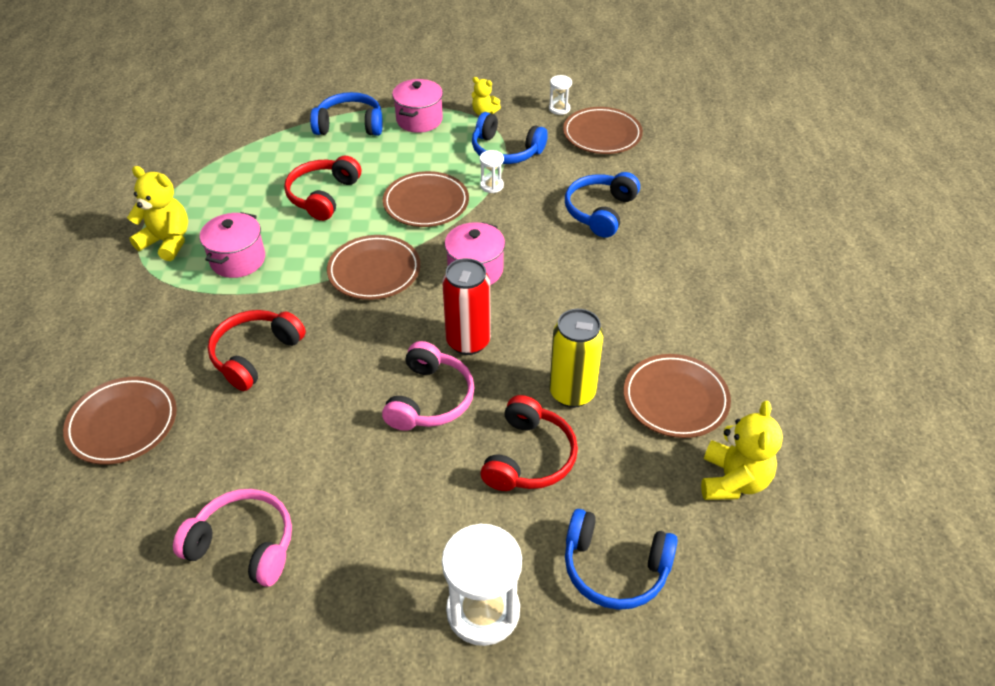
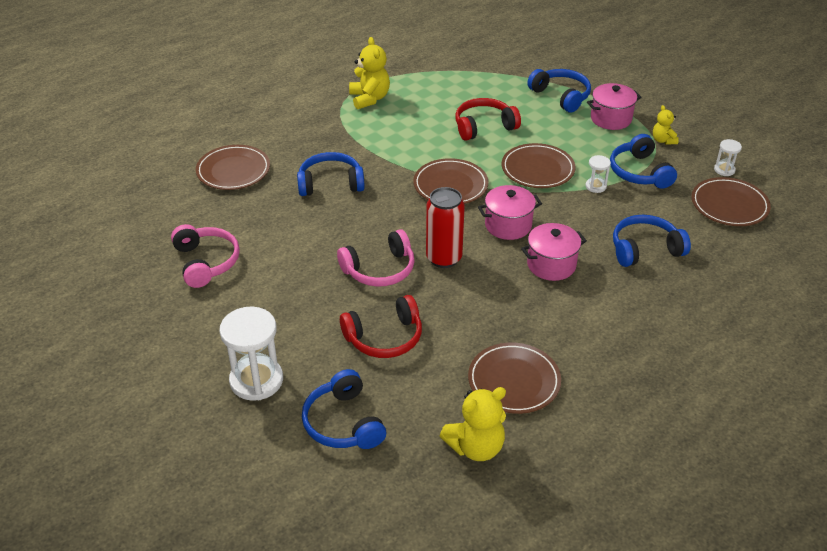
camera: 50 degrees right, 5 degrees down
(238, 260) = (390, 131): pink pot -> pink pot (551, 265)
(255, 355) = (330, 183): red headphones -> blue headphones
(572, 393) = (458, 328): yellow can -> none

